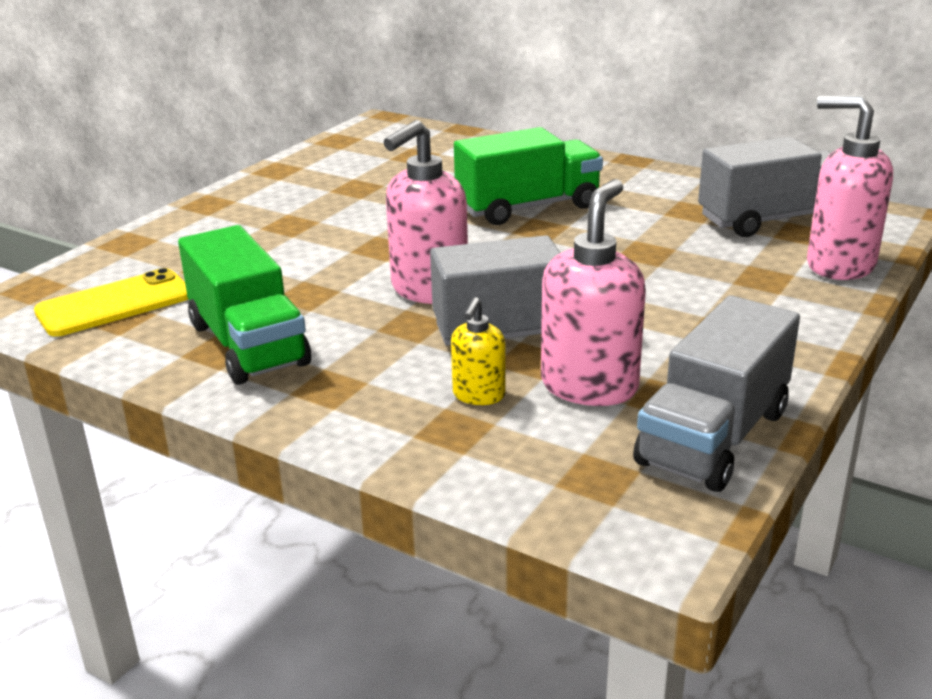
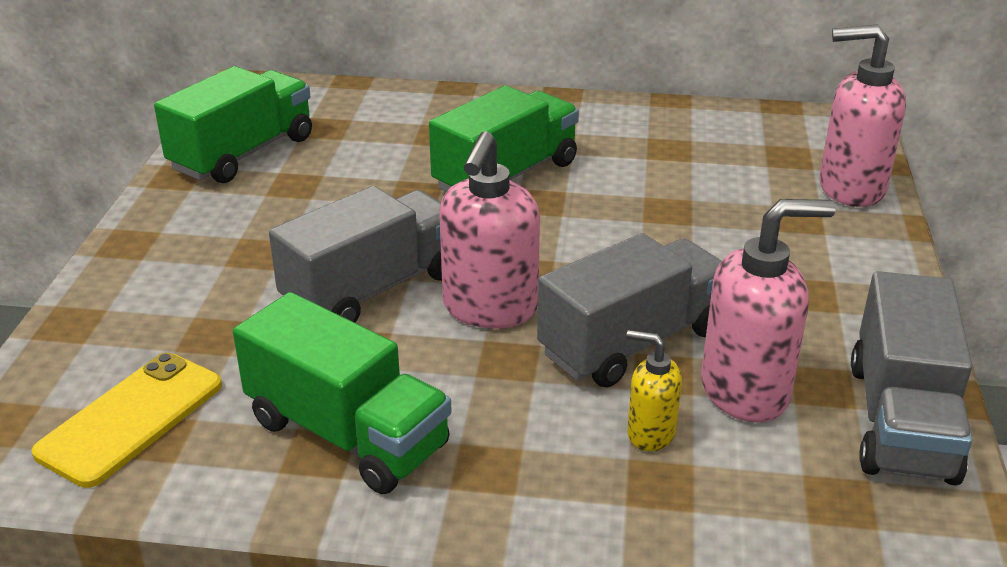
camera: 25 degrees left, 5 degrees up
(337, 163) = (243, 154): none -> green truck
(478, 395) = (650, 433): yellow soap dispenser -> yellow soap dispenser turned 120 degrees clockwise
(589, 386) = (746, 391): pink soap dispenser -> pink soap dispenser turned 75 degrees clockwise
(772, 219) = (751, 145): grey truck -> grey truck (372, 289)

